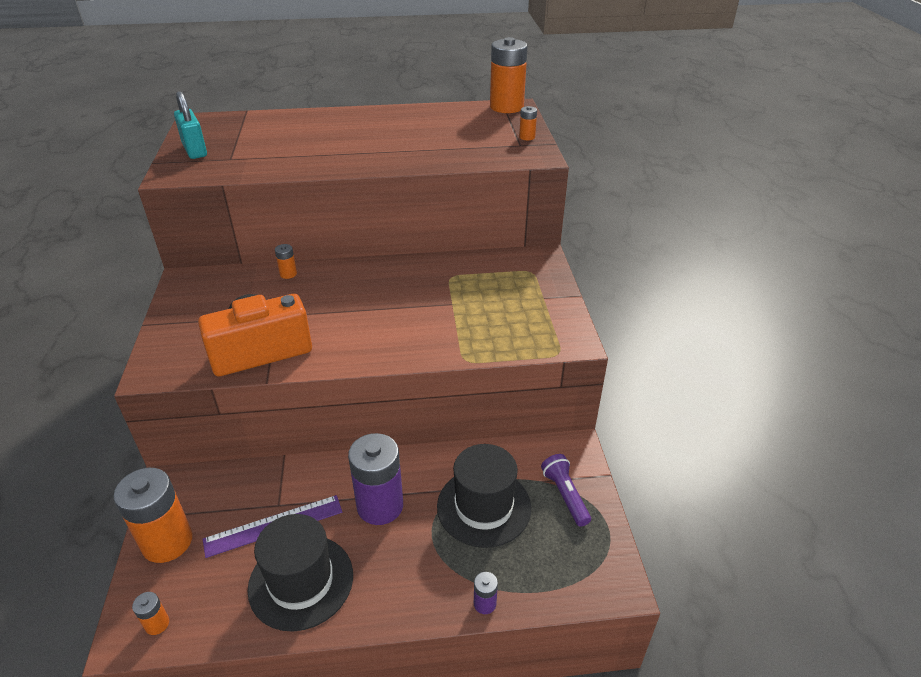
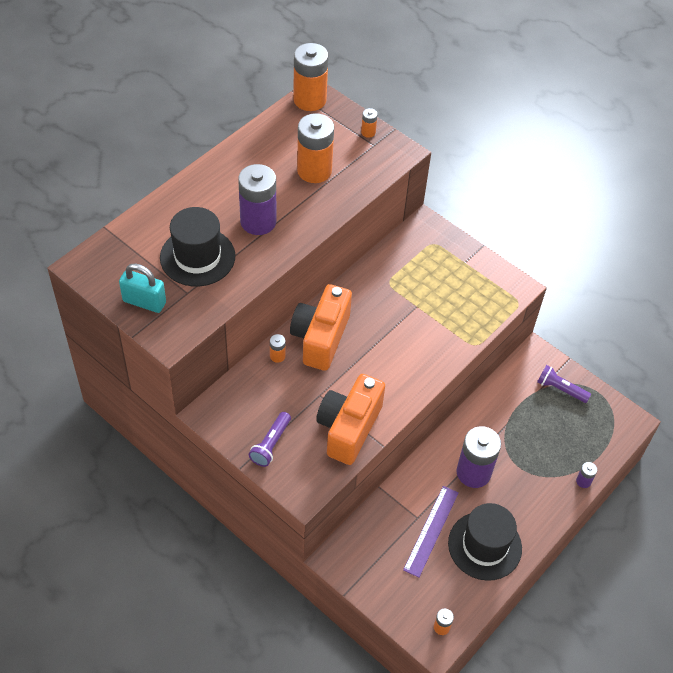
camera: 45 degrees left, 15 degrees up
(167, 542) = (385, 588): orange battery -> orange battery (314, 170)
(188, 324) = (270, 444): none -> purple flashlight
(338, 281) = (320, 338): none -> orange camera
(350, 146) = (258, 221): none -> purple battery
(484, 507) = (527, 429): black hat -> black hat (197, 257)

